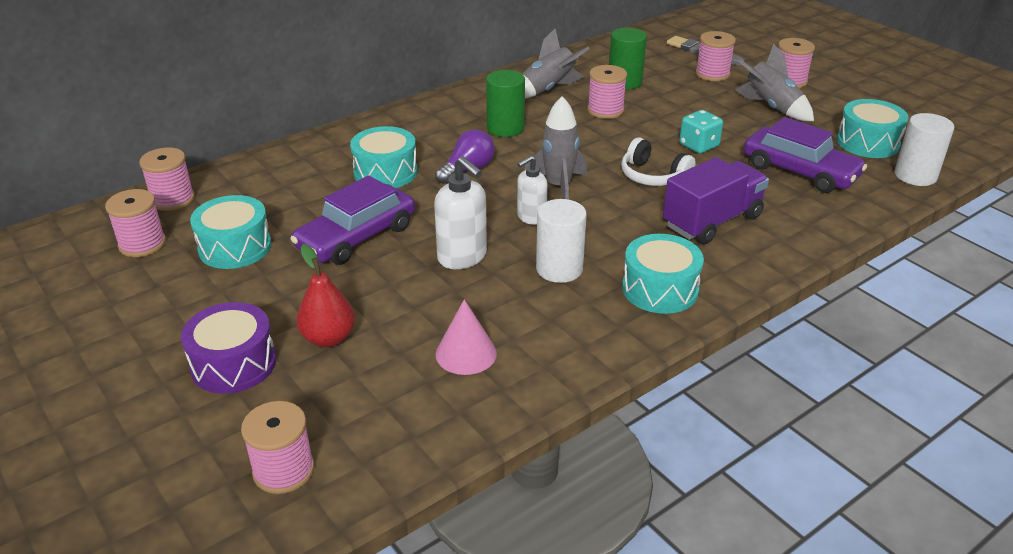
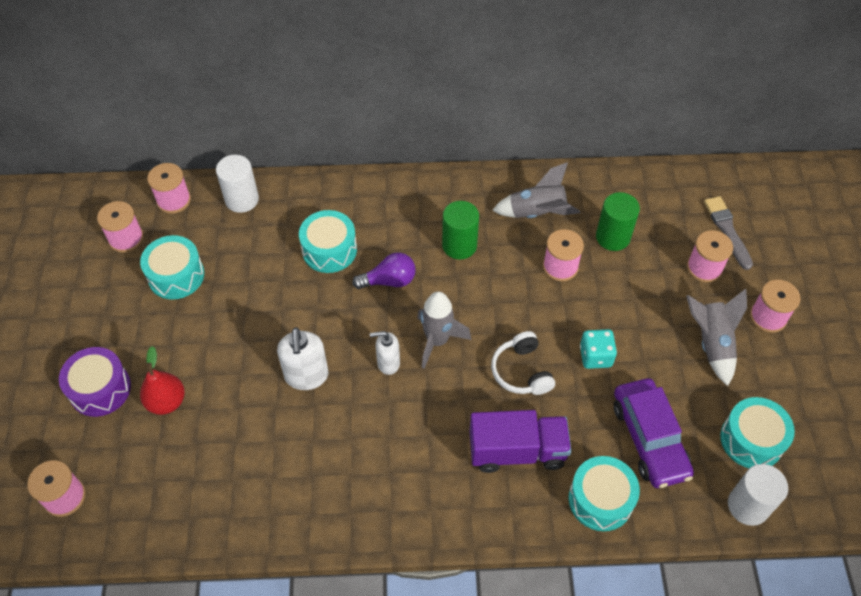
camera: 35 degrees right, 20 degrees up
(356, 237) = (256, 311): purple car -> none
(466, 353) = (233, 471): pink cone -> none
(559, 269) = (360, 430): white cylinder -> white cylinder (242, 199)
(660, 289) = (409, 496): turquoise drum -> turquoise drum (600, 499)

